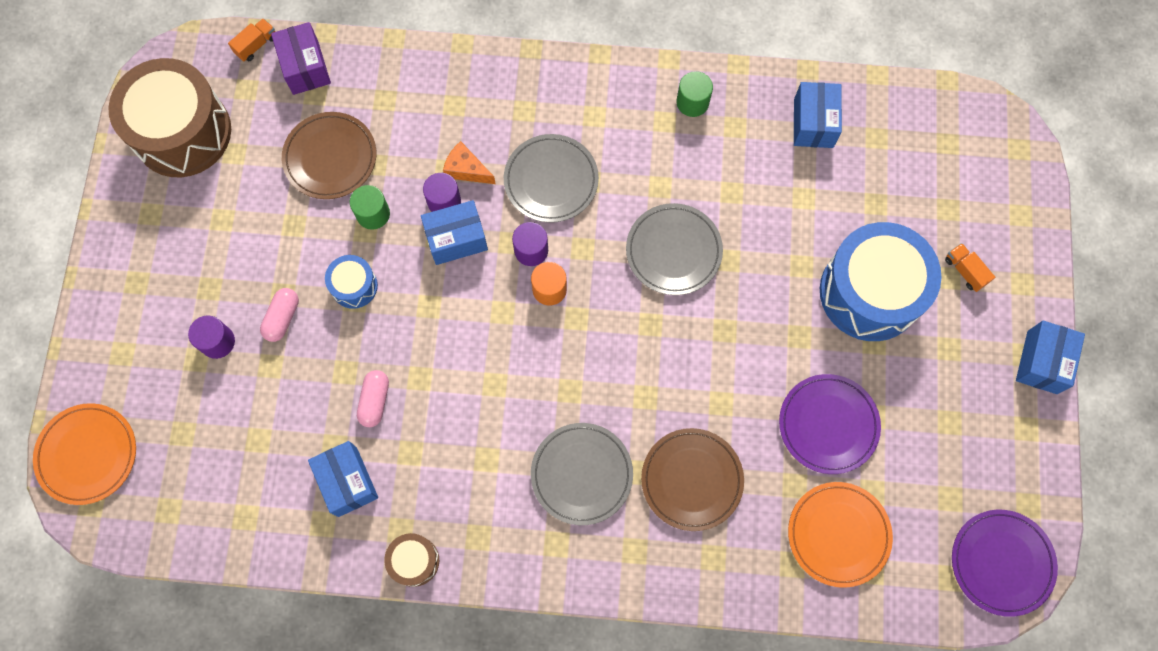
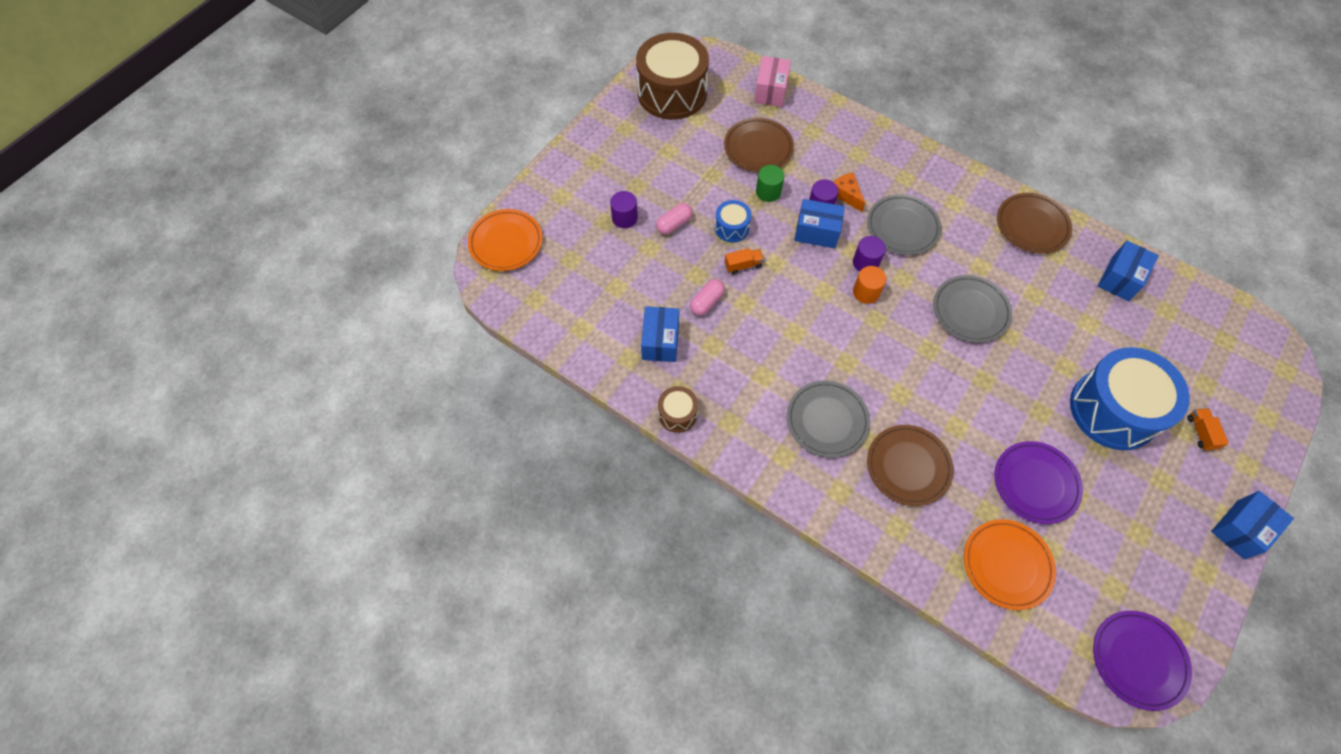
camera: 30 degrees right, 10 degrees down
(256, 45) = (746, 66): orange truck -> orange truck (743, 265)
(305, 67) = (771, 91): purple box -> pink box
(692, 102) = (1032, 225): green cylinder -> brown plate

